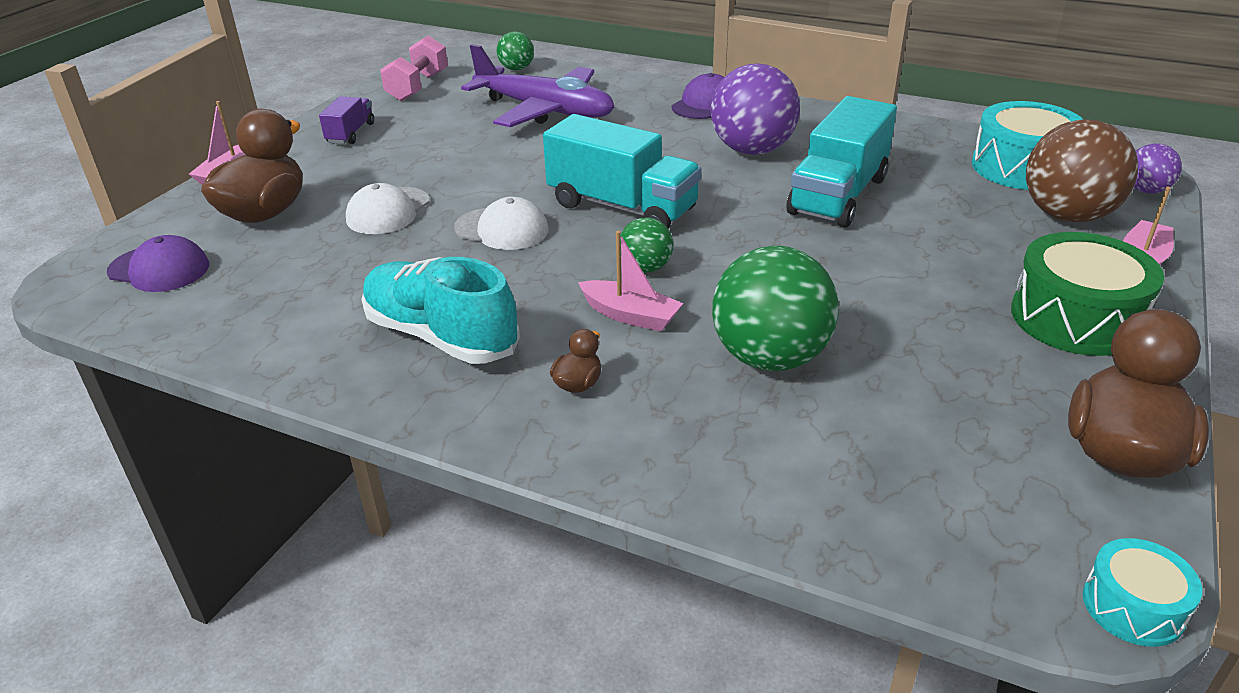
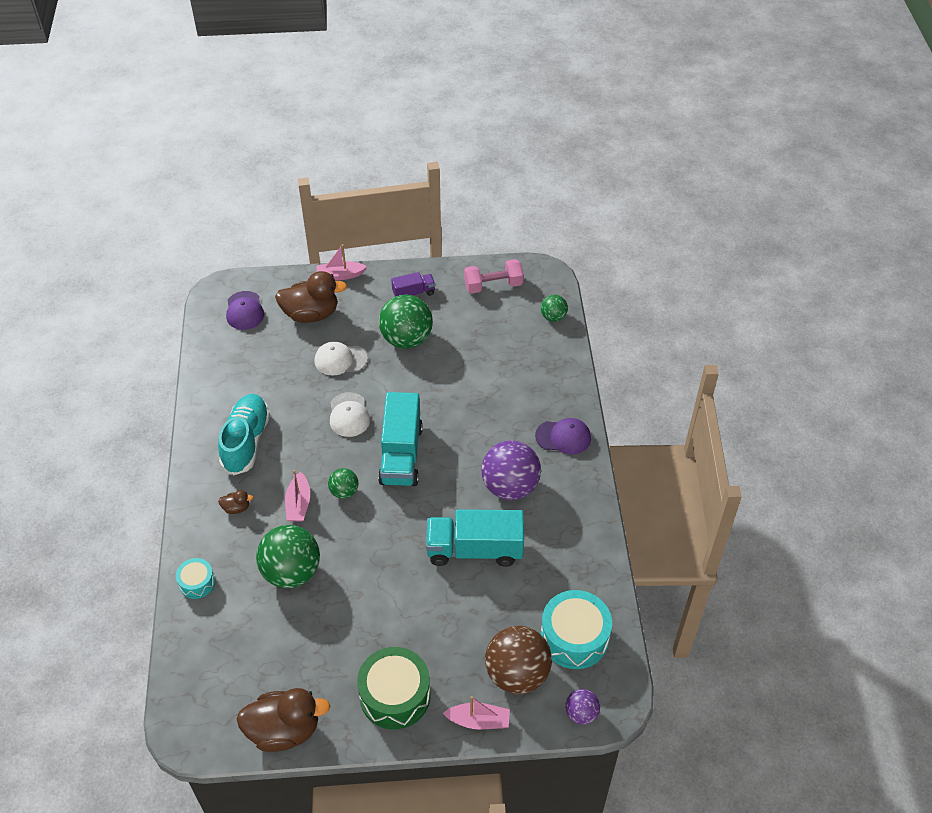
camera: 60 degrees right, 15 degrees up
(422, 156) = (406, 339): none -> green ball
(545, 110) = (500, 362): purple plane -> none
(1133, 606) = (185, 745): turquoise drum -> turquoise drum (197, 583)

